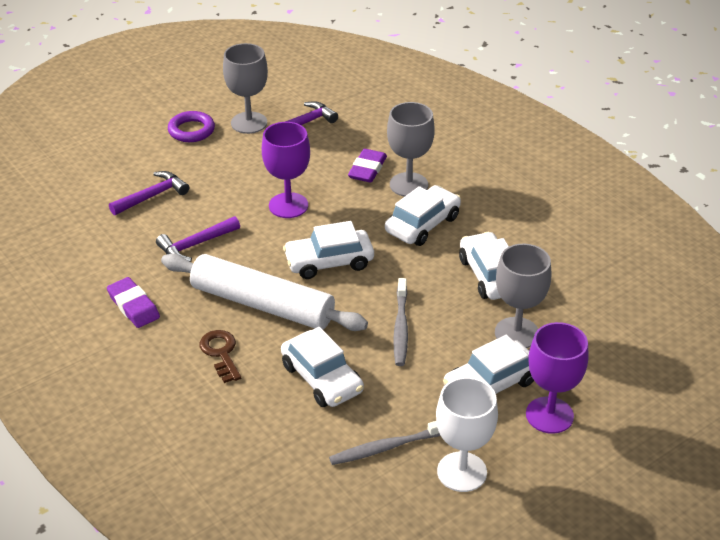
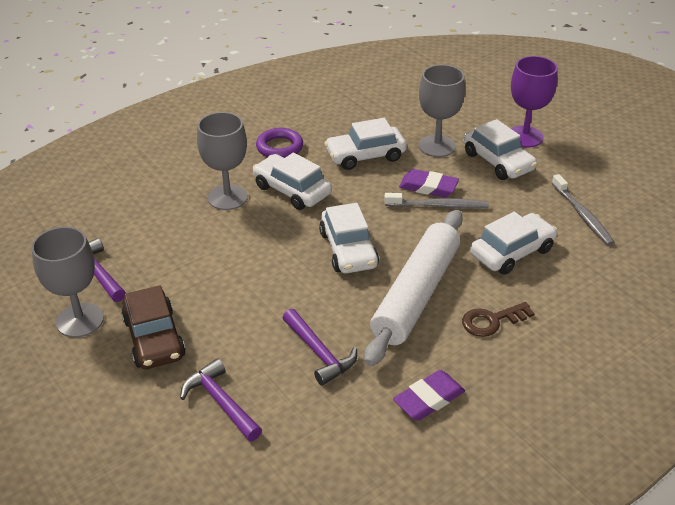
camera: 90 degrees left, 0 degrees up
(191, 130) = (81, 375): purple ring -> purple ring (279, 147)
(225, 159) = (154, 338): none -> brown car
(288, 205) = (253, 281): purple goblet -> none
(367, 169) = (196, 224): purple eraser -> purple eraser (428, 187)
(462, 472) = (595, 179): white goblet -> none

